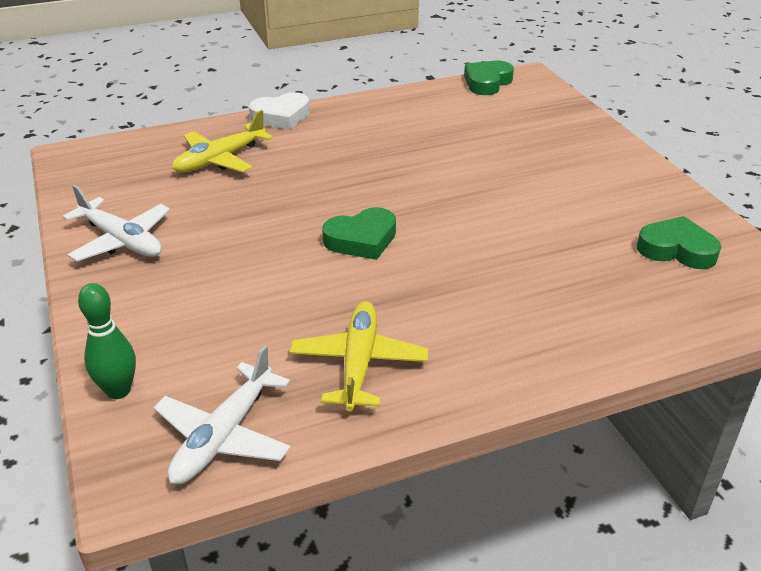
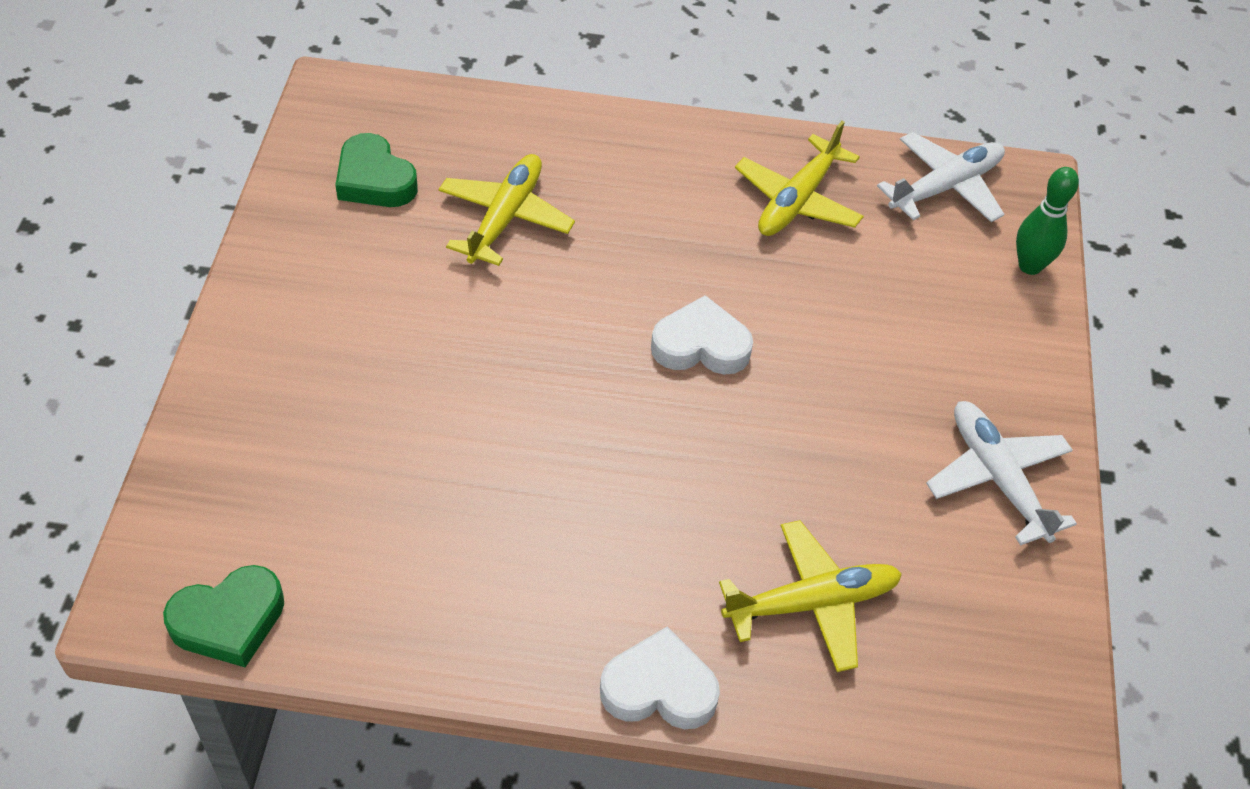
camera: 155 degrees left, 15 degrees up
(361, 240) = (701, 345): green heart -> white heart
(564, 261) = (505, 218): none -> yellow plane

